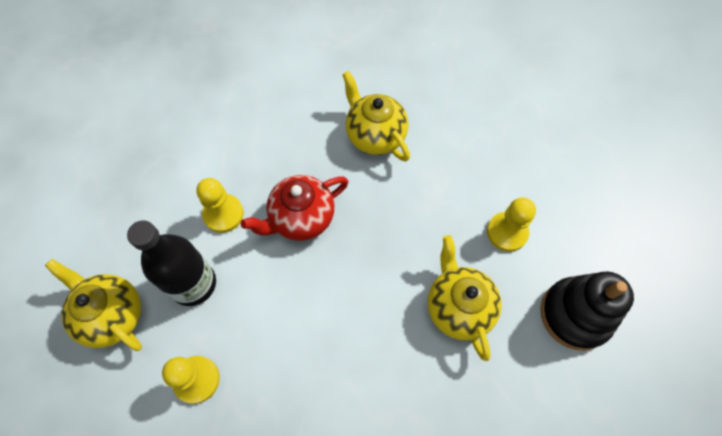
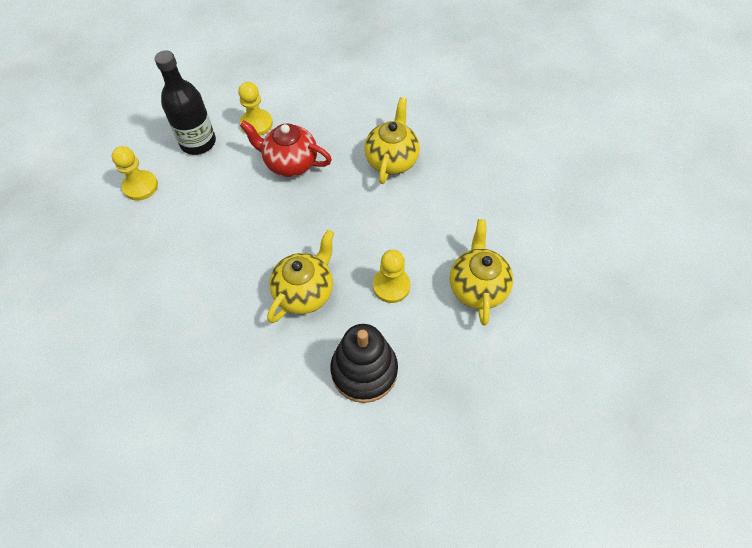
camera: 50 degrees right, 5 degrees down
(112, 315) = (148, 121): yellow teapot -> yellow teapot (477, 287)

